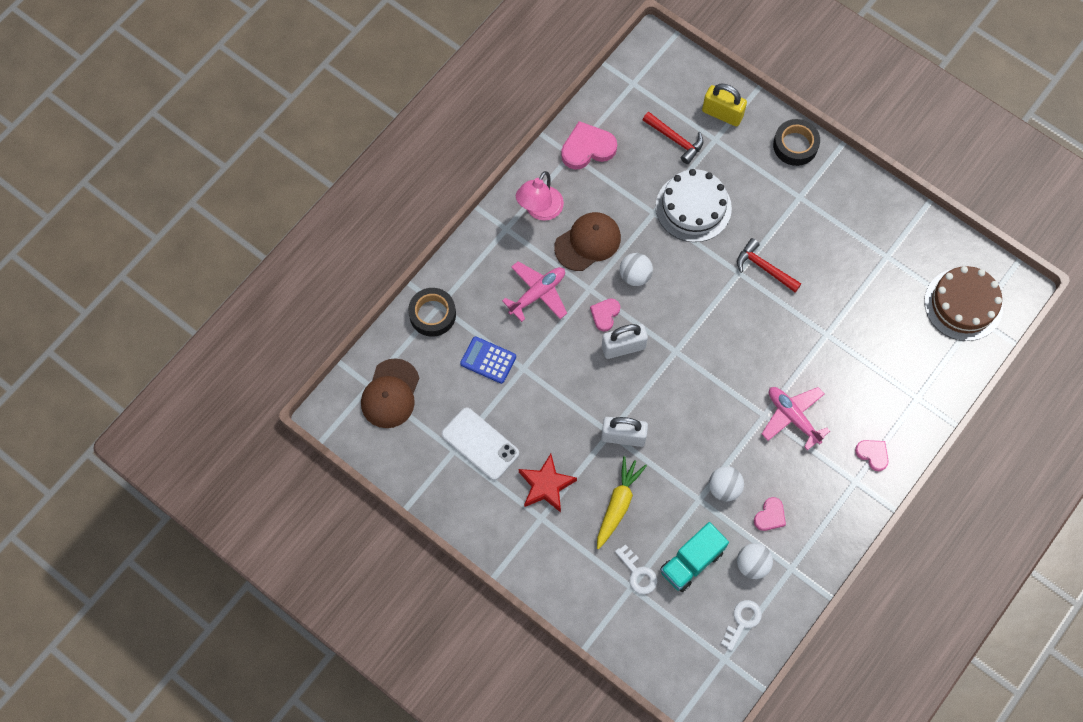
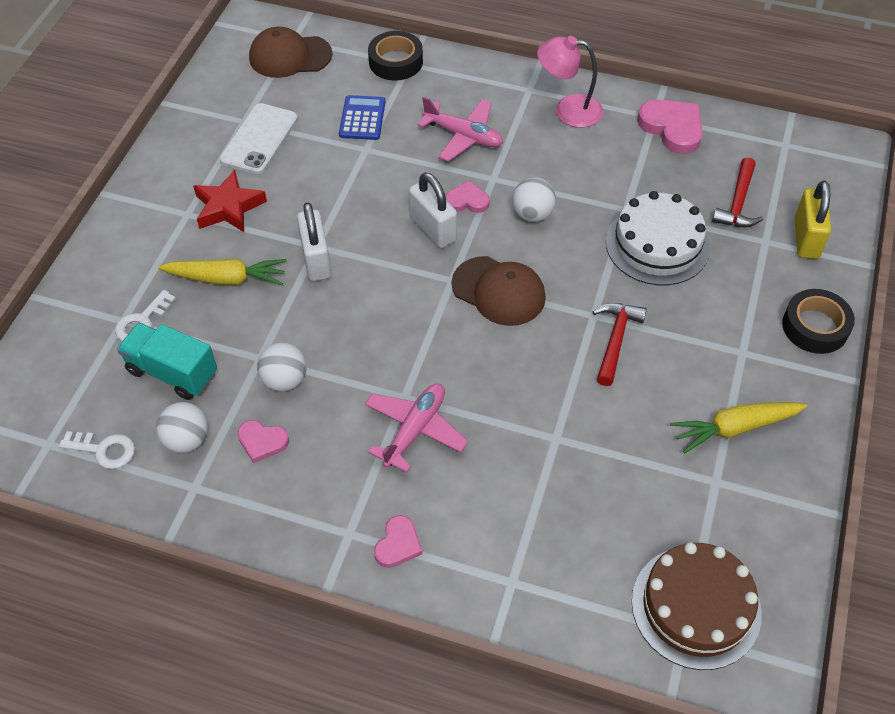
camera: 70 degrees right, 15 degrees down
(588, 242) = (552, 161): brown cap -> brown cap (498, 291)
(854, 228) = (735, 428): none -> yellow carrot

